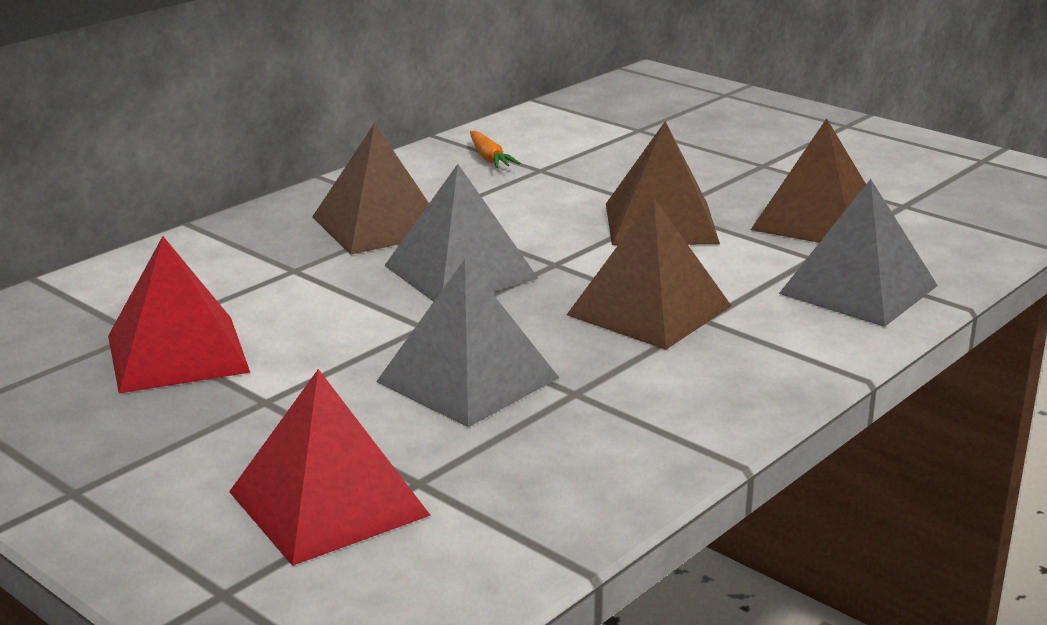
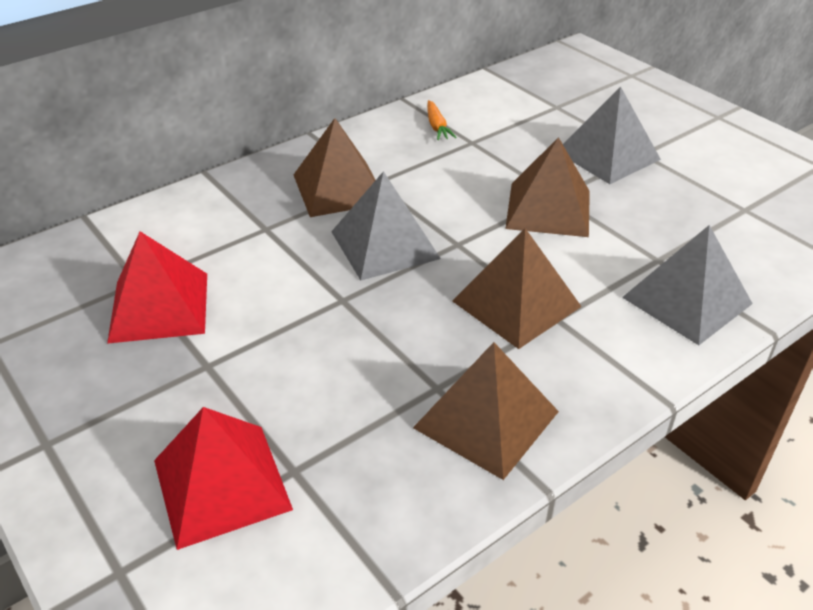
camera: 10 degrees right, 15 degrees up
(467, 379) = (359, 362): grey pyramid -> grey pyramid (607, 155)
(816, 220) = (671, 219): brown pyramid -> brown pyramid (486, 419)

